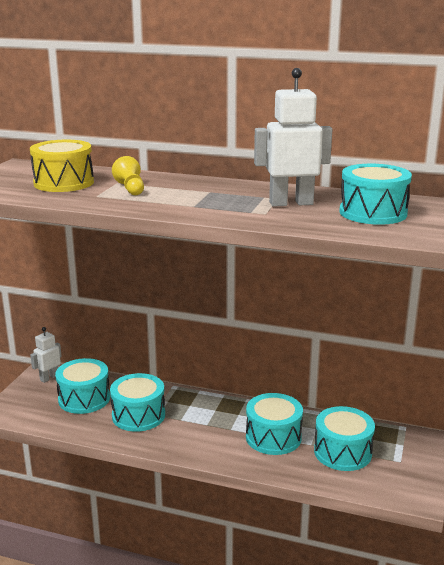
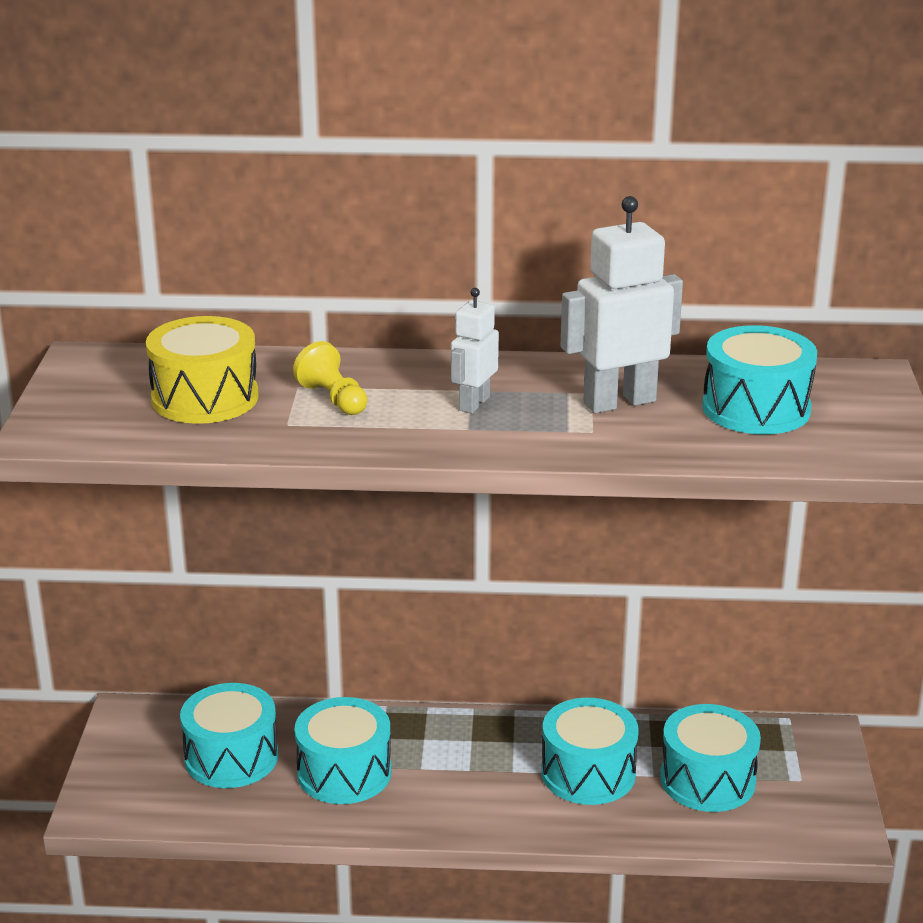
camera: 15 degrees left, 5 degrees up
(49, 378) = (144, 727): white robot -> white robot (474, 403)

